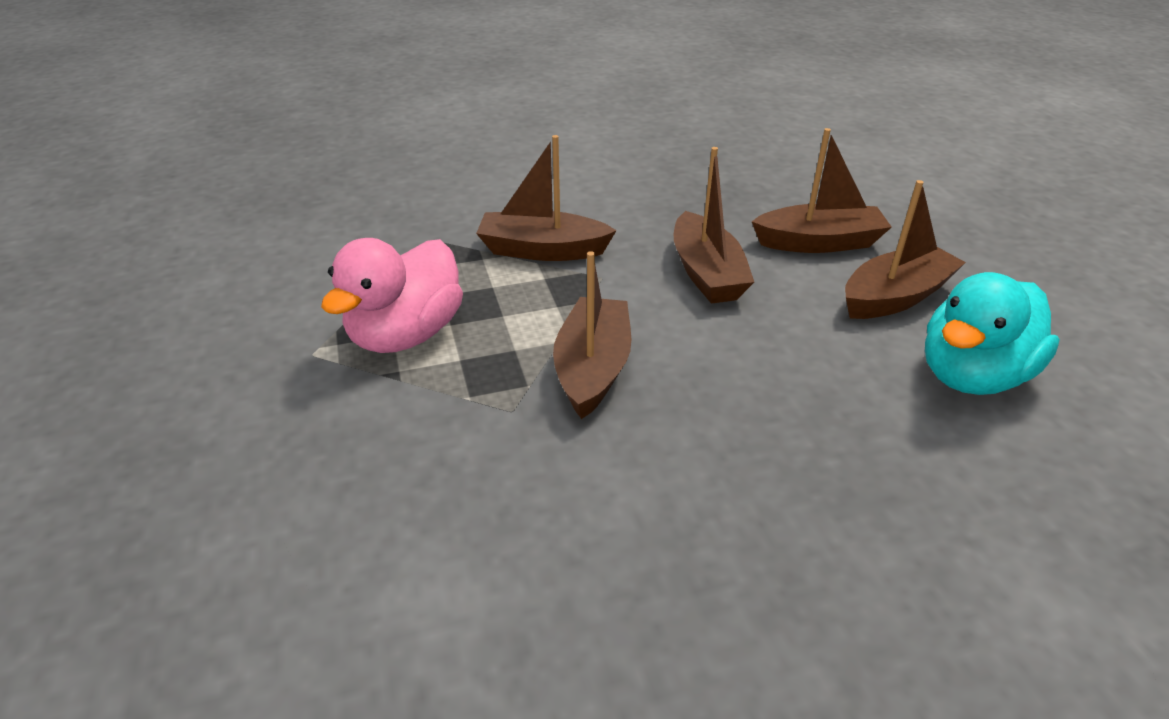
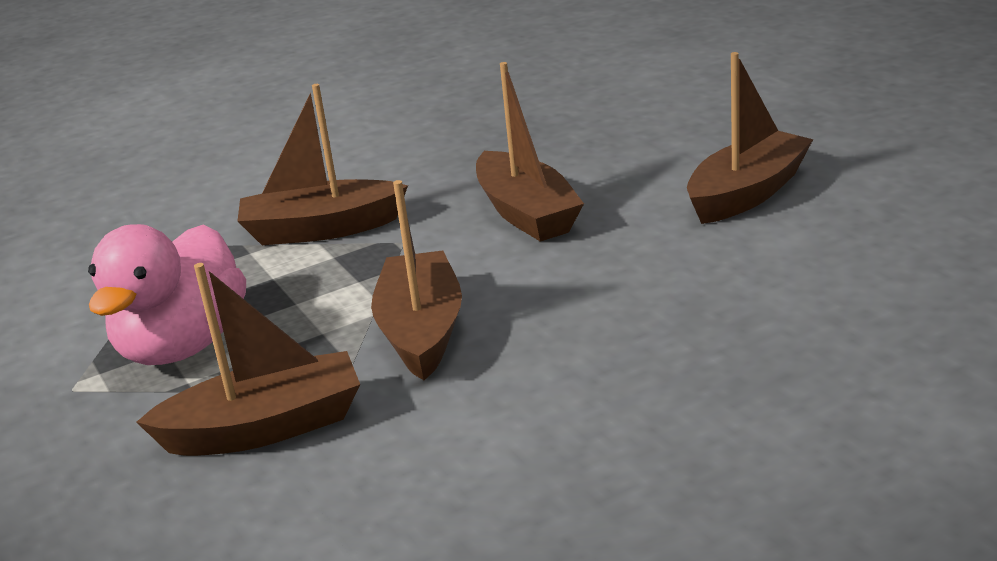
camera: 10 degrees left, 10 degrees down
(819, 243) = (648, 158): brown boat -> brown boat (265, 428)
(972, 375) = (846, 249): turquoise duck -> none

